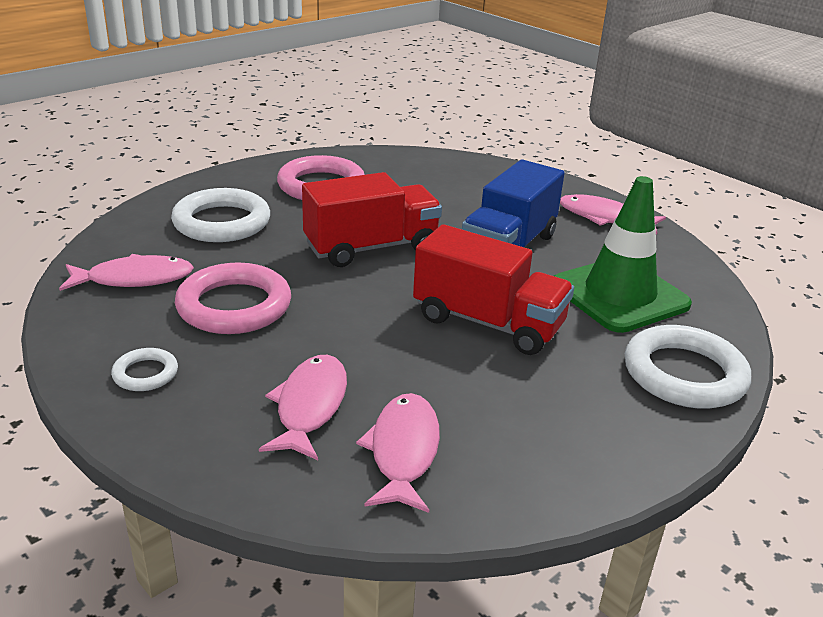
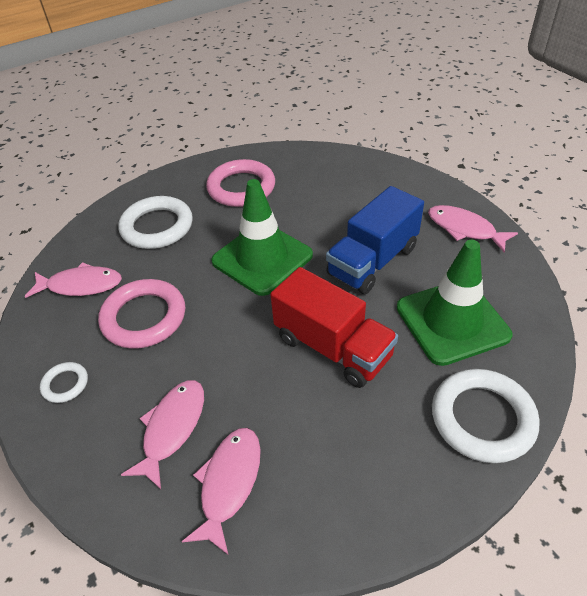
camera: 15 degrees right, 15 degrees up
(371, 248) = (262, 258): red truck -> green traffic cone

